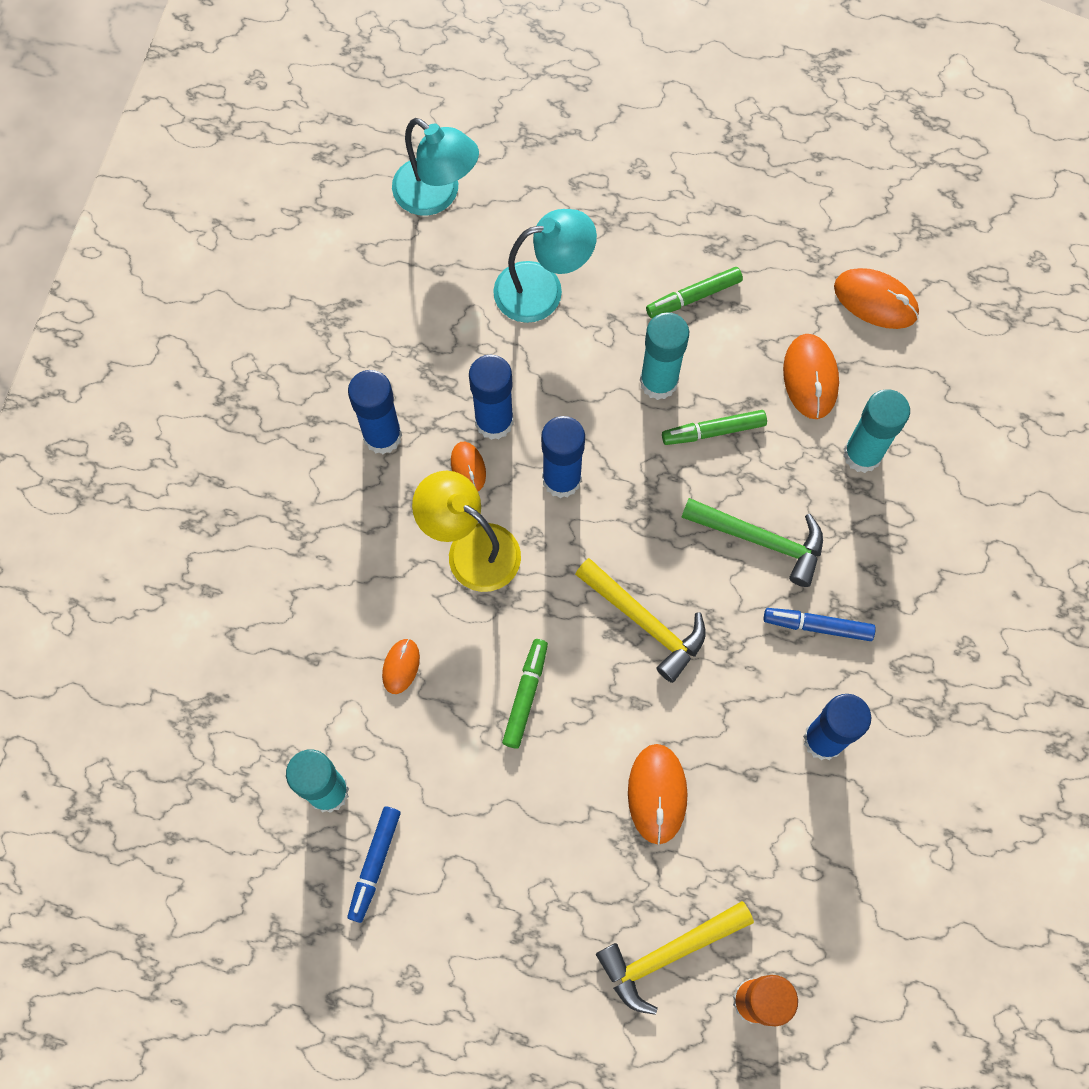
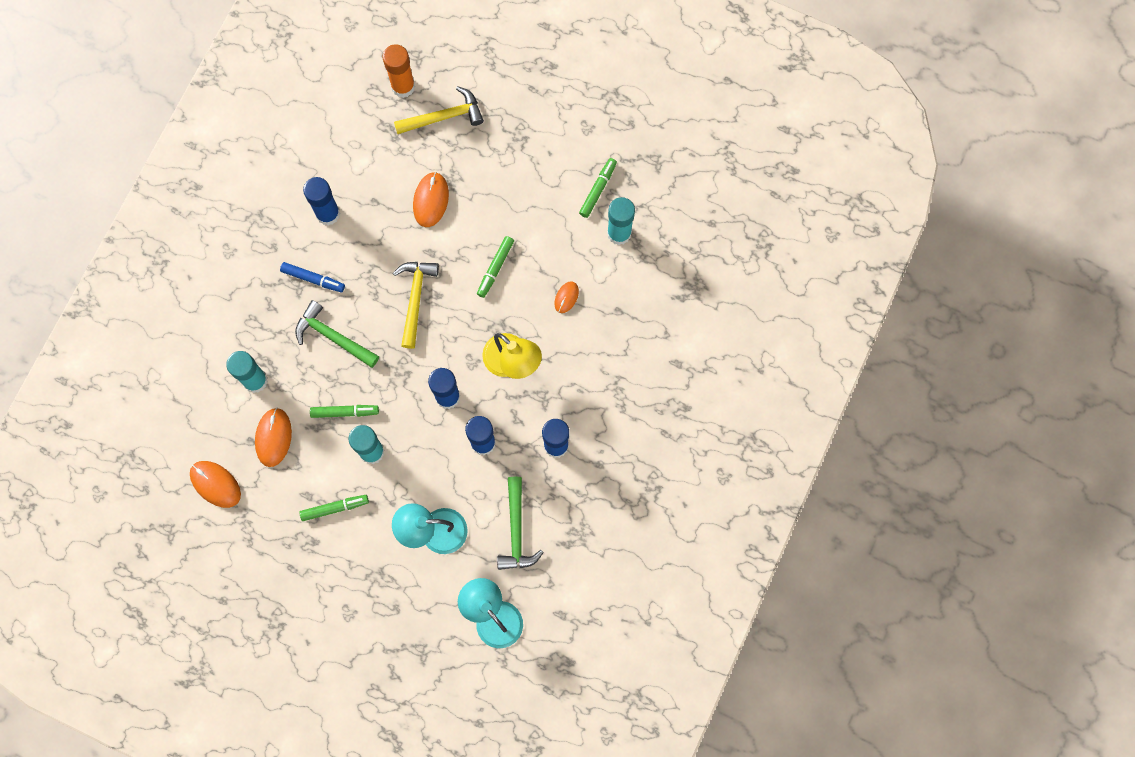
camera: 170 degrees left, 5 degrees up
(374, 864) = (598, 189): blue marker -> green marker
(422, 309) = (516, 531): none -> green hammer
(468, 468) = (505, 415): orange mouse -> none
(645, 622) = (415, 298): yellow hammer -> yellow hammer turned 45 degrees clockwise

